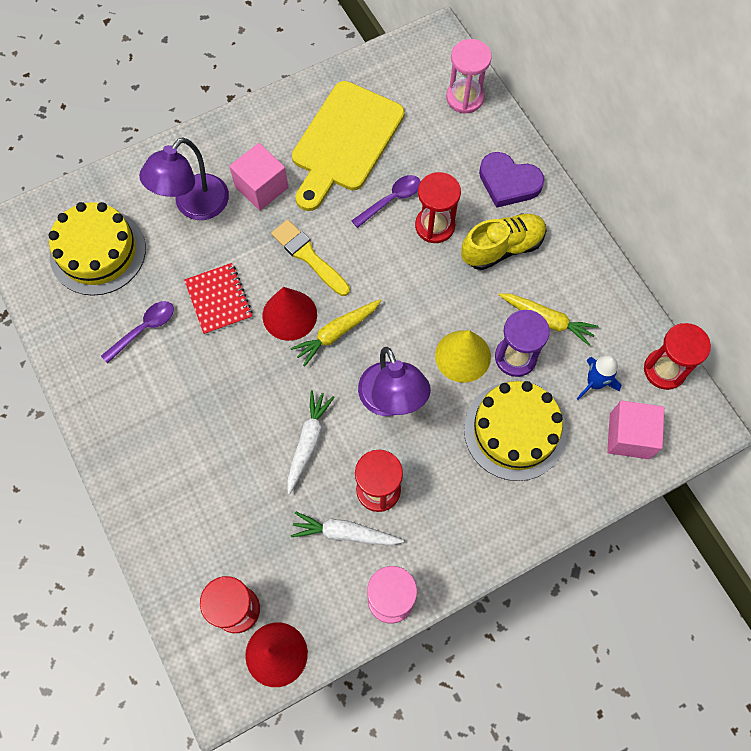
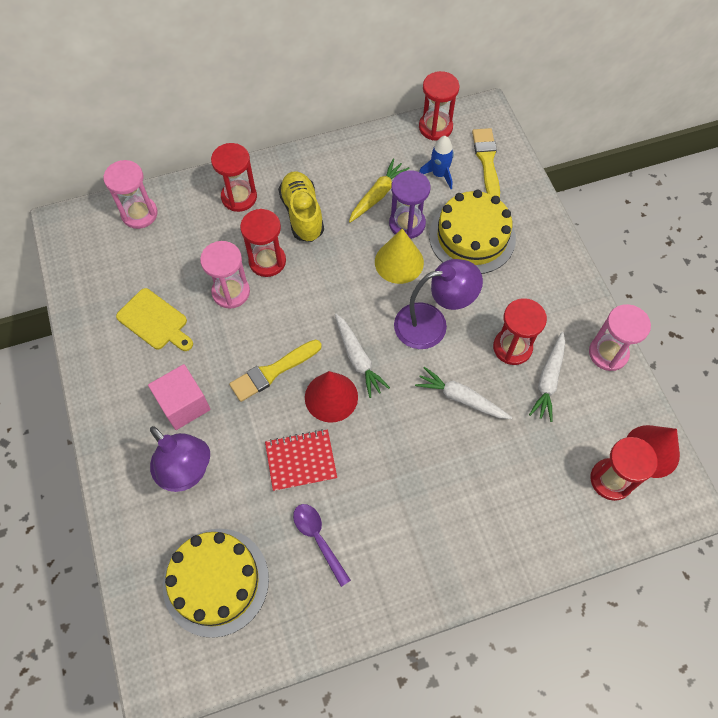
camera: 80 degrees left, 5 degrees down
(337, 333) = (358, 358): yellow carrot -> white carrot
(345, 142) = (155, 321): yellow cutting board -> yellow cutting board, size x0.56
(391, 200) = (231, 292): purple spoon -> pink hourglass
(508, 182) = (239, 197): purple heart -> red hourglass
(629, 436) = (487, 161): pink cube -> yellow brush

